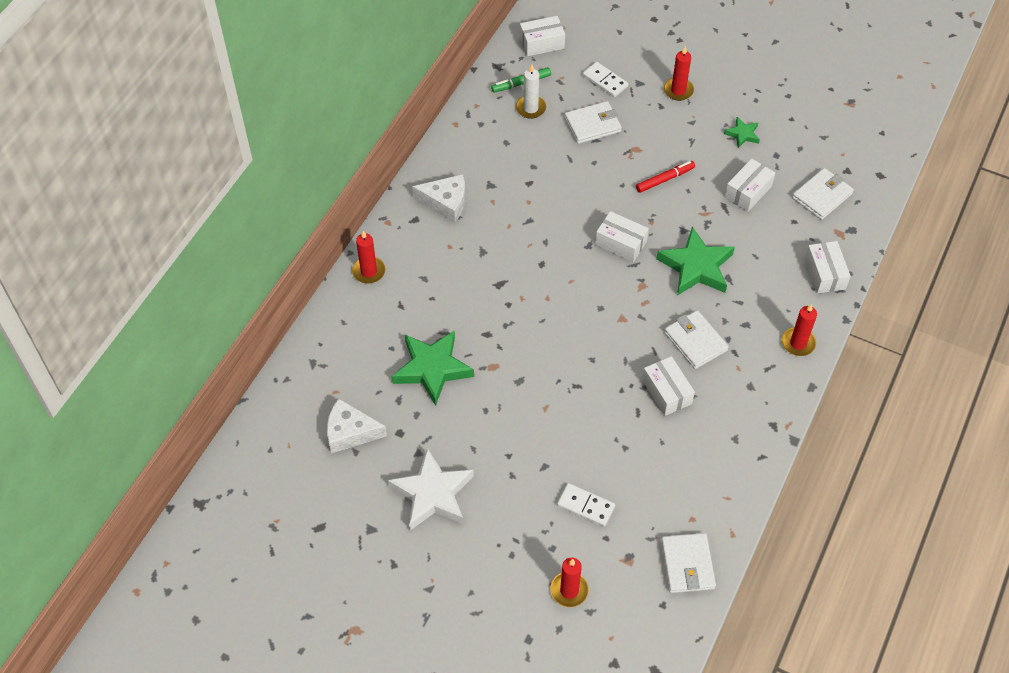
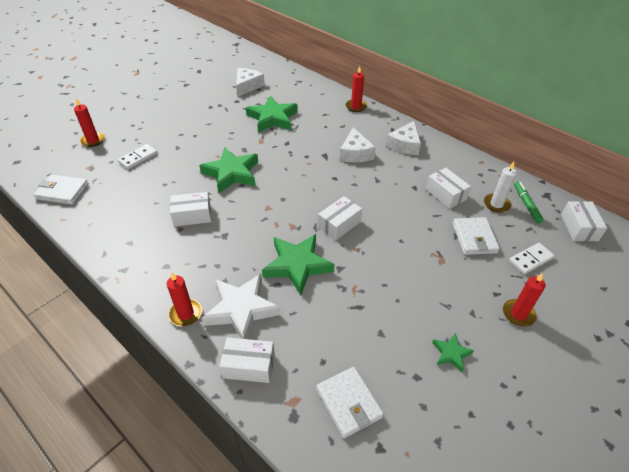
camera: 105 degrees right, 10 degrees down
(432, 494) = (191, 105): white star -> white star (241, 309)
(483, 252) = (355, 153): none -> white cheese
(574, 378) = (232, 173): none -> green star
(665, 179) = (401, 271): red marker -> none
(695, 341) = (225, 244): white wallet -> none
(748, 191) = (371, 332): white box -> white box (446, 194)

